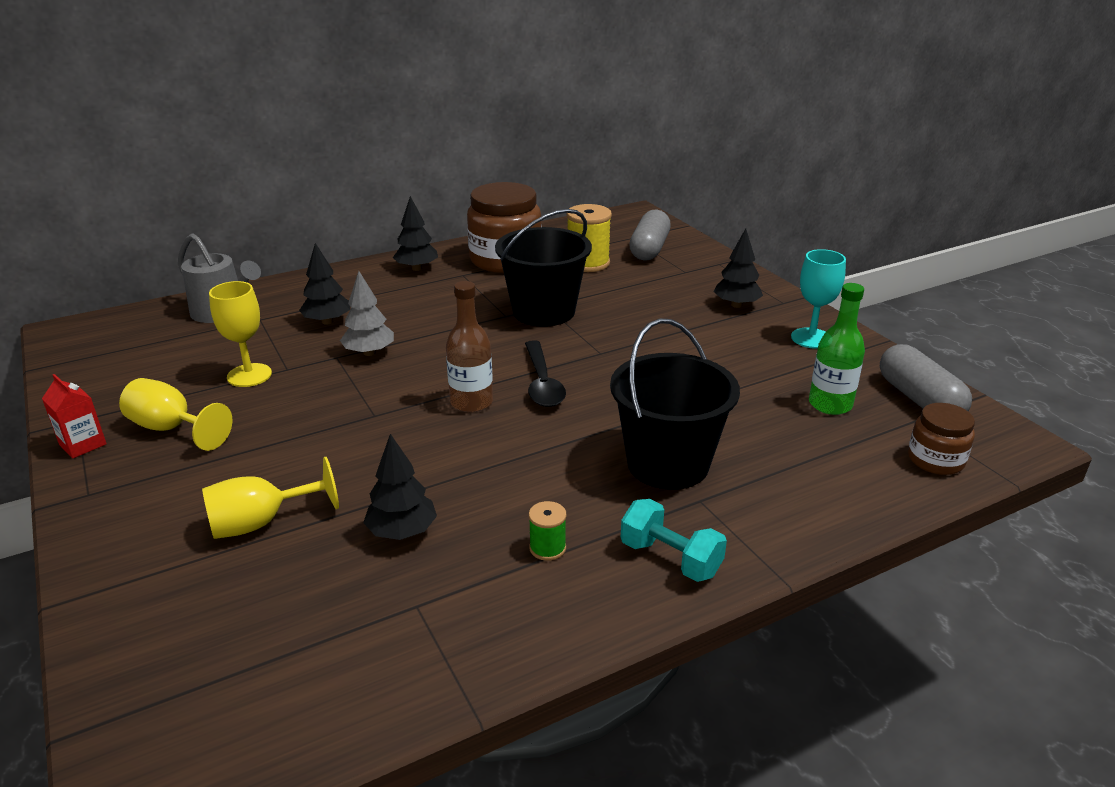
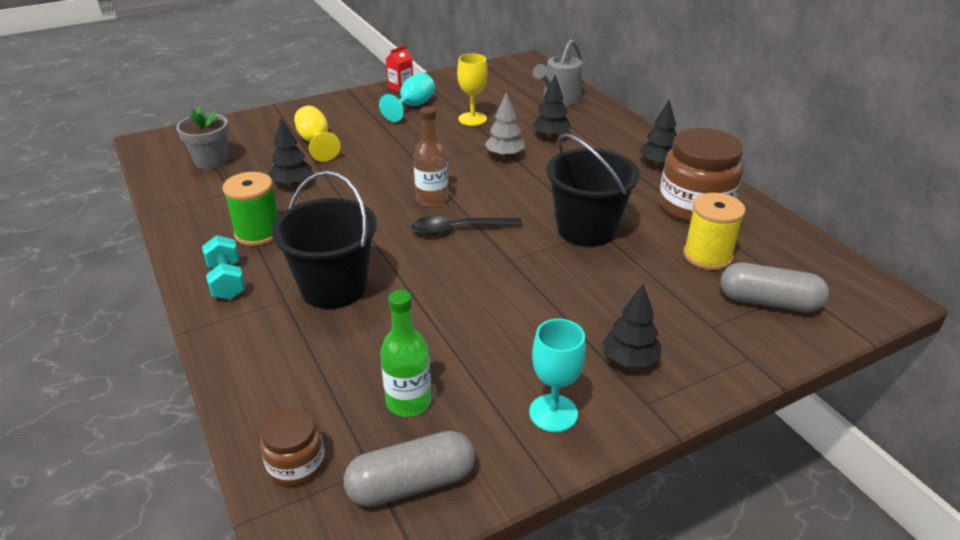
camera: 90 degrees right, 5 degrees up
(171, 429) = (413, 106): yellow goblet -> turquoise goblet
(286, 656) = (211, 161): none -> grey flower pot
(547, 548) = (258, 233): green spool -> green spool, size x1.95
(670, 559) = (227, 281): turquoise dumbbell -> turquoise dumbbell turned 60 degrees counterclockwise

